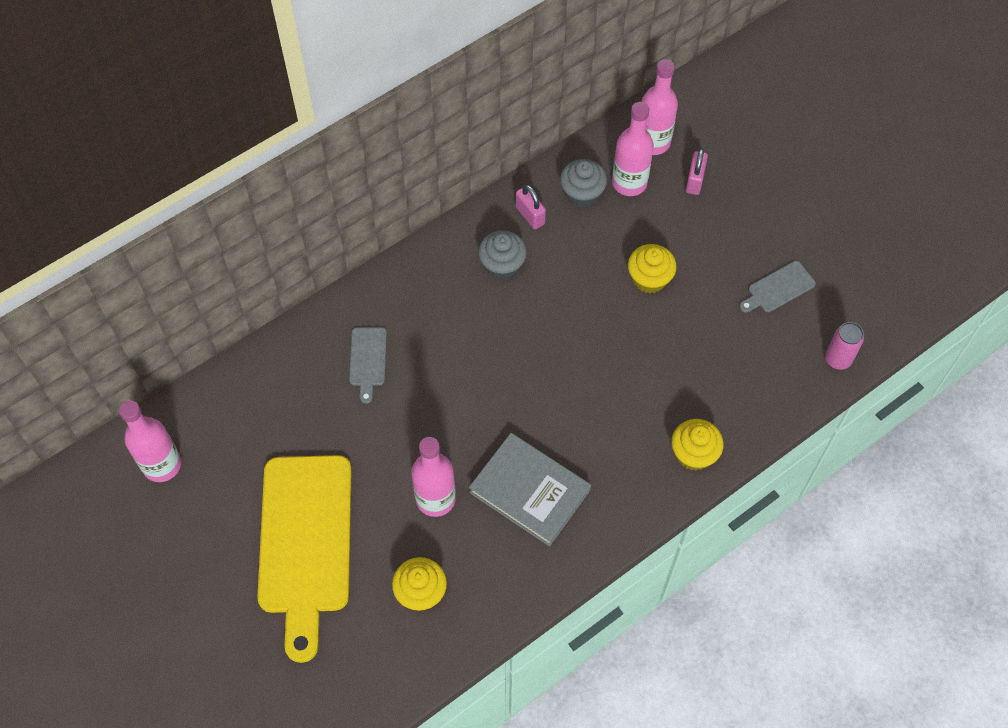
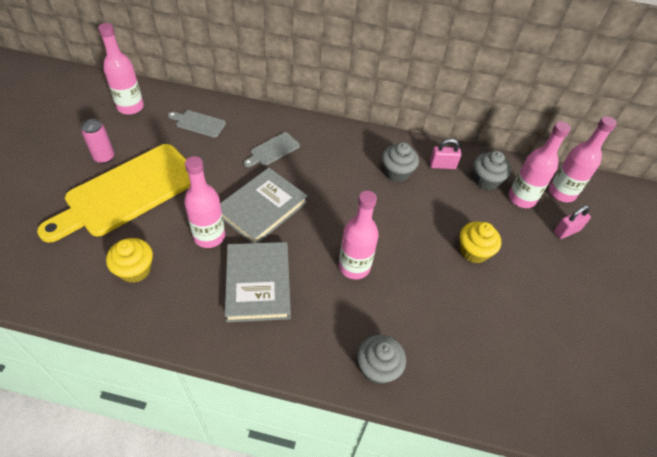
camera: 45 degrees right, 10 degrees down
(440, 426) = (262, 208): none -> grey book
(530, 215) = (442, 165): pink padlock -> pink padlock turned 75 degrees clockwise
(580, 394) = (354, 267): none -> pink bottle
(693, 453) = (378, 368): yellow cupcake -> grey cupcake
(778, 288) = (557, 335): grey cutting board -> grey cutting board (198, 123)
(838, 359) = (554, 419): pink can -> pink can (104, 157)

